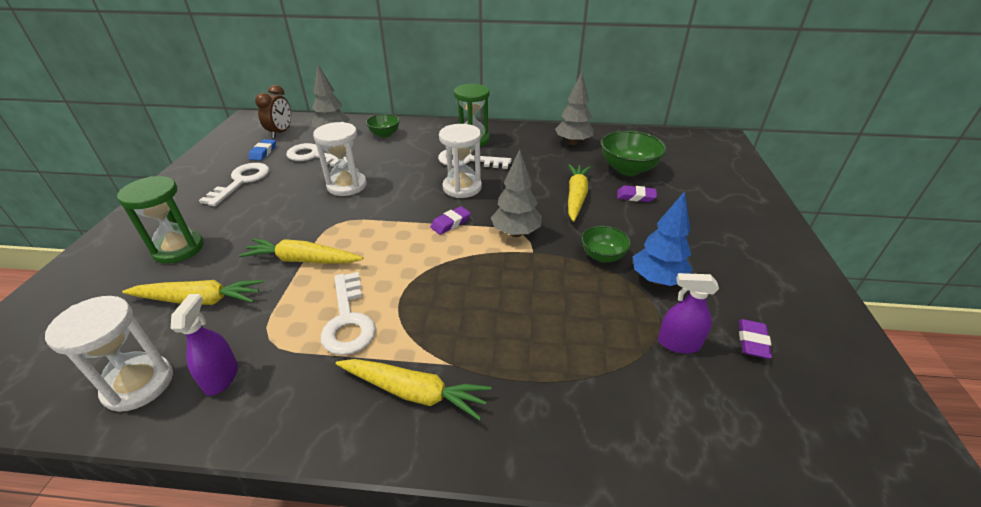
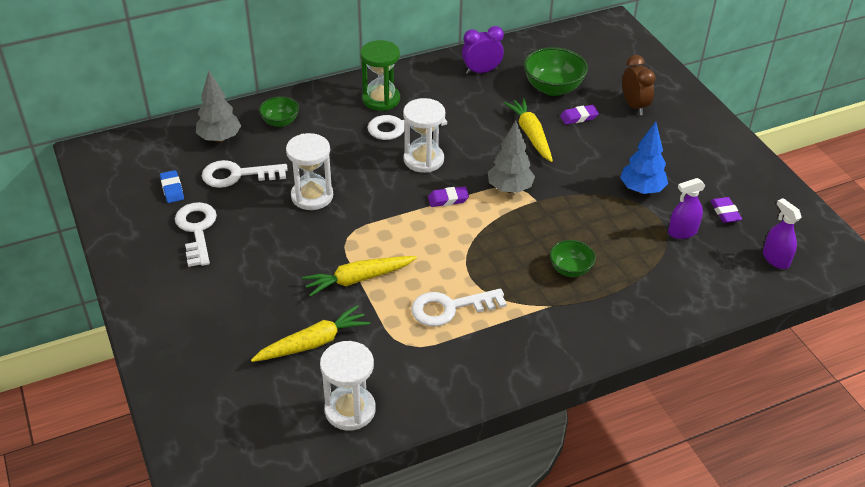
camera: 30 degrees left, 5 degrees up
(178, 249) = (232, 314): green hourglass -> none
(221, 377) = (404, 380): purple spray bottle -> purple spray bottle (775, 259)
(281, 132) = (158, 158): brown clock -> brown clock (634, 106)
(348, 320) = (450, 308): white key -> white key turned 120 degrees clockwise
(414, 392) = (543, 332): yellow carrot -> none
(450, 223) = (448, 199): purple eraser -> purple eraser turned 60 degrees clockwise
(573, 143) = (481, 71): grey tree -> purple clock
(602, 256) = (591, 184): green bowl -> green bowl (570, 269)

